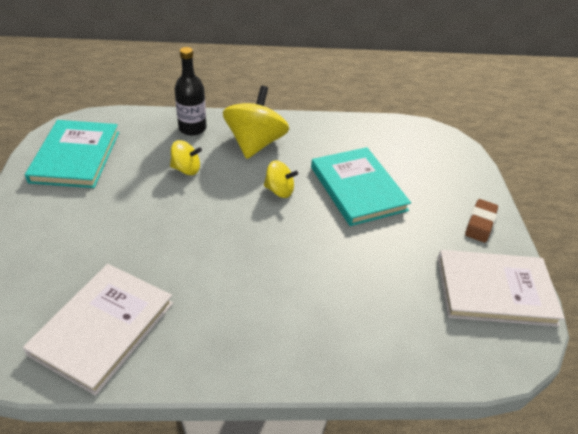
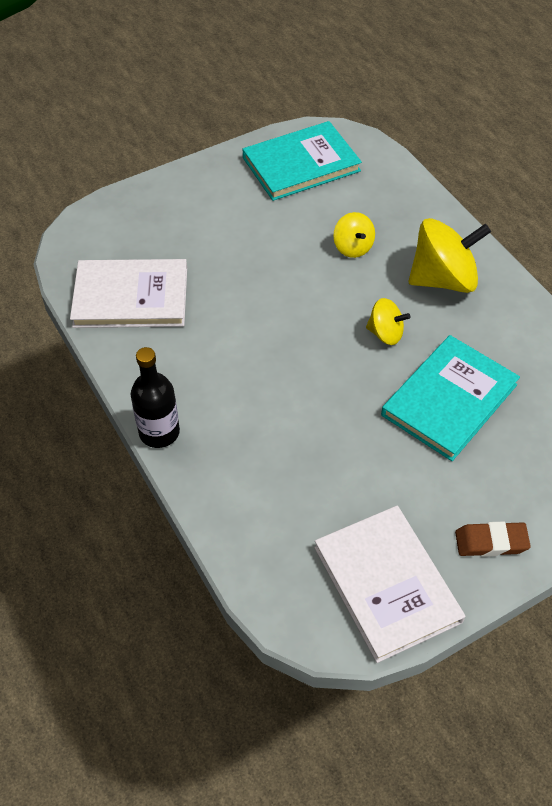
camera: 65 degrees right, 10 degrees up
(192, 128) = (419, 218): black bottle -> black bottle (159, 432)
(279, 190) = (385, 333): yellow spinning top -> yellow spinning top turned 60 degrees counterclockwise

